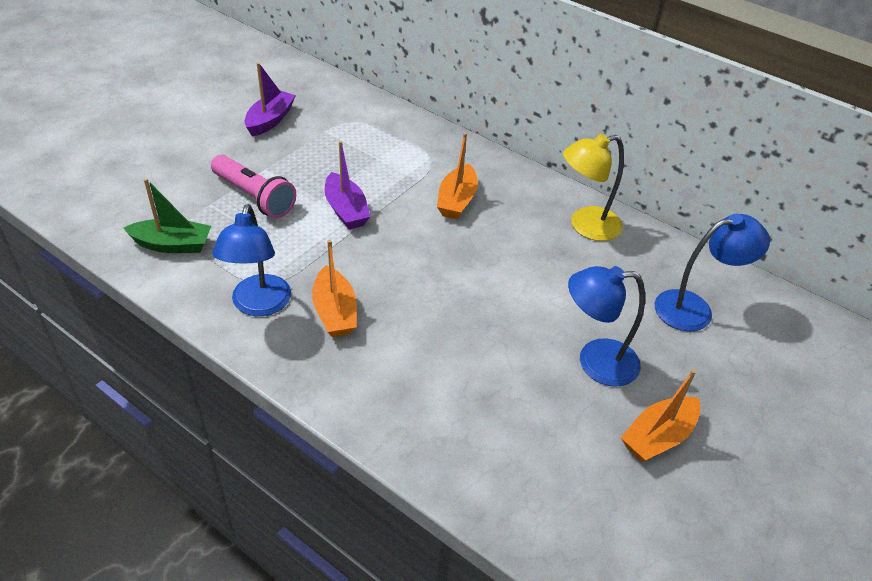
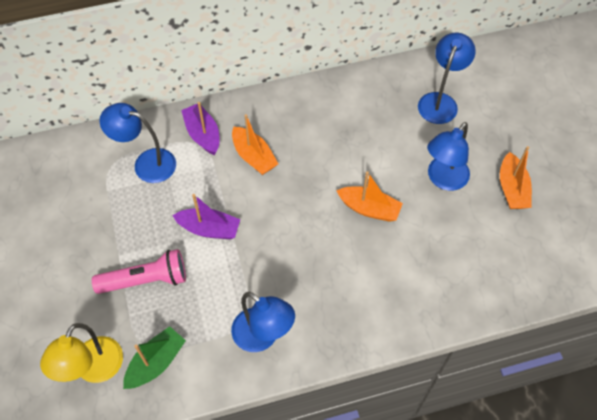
camera: 50 degrees left, 15 degrees up
(270, 120) = (60, 219): purple boat -> purple boat (203, 134)
(335, 312) = (303, 293): orange boat -> orange boat (369, 209)
(376, 139) = (146, 163): none -> blue lamp
(585, 226) = (334, 103): yellow lamp -> yellow lamp (94, 370)

